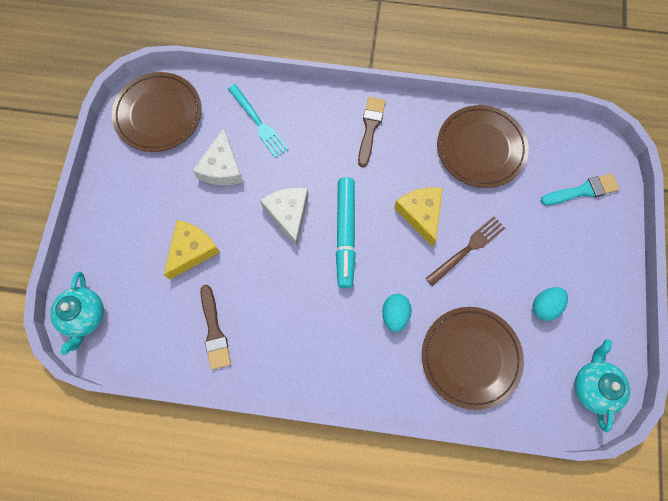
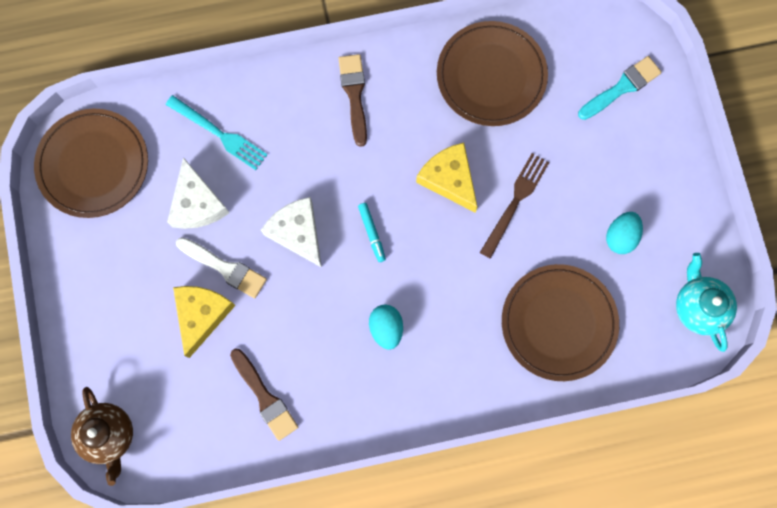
camera: 20 degrees left, 5 degrees up
(84, 316) = (109, 435): turquoise teapot -> brown teapot
(223, 221) = (225, 268): none -> white brush
(345, 234) = (372, 233): turquoise marker -> turquoise marker, size x0.46
(395, 315) = (460, 305): turquoise egg -> turquoise egg (386, 328)

